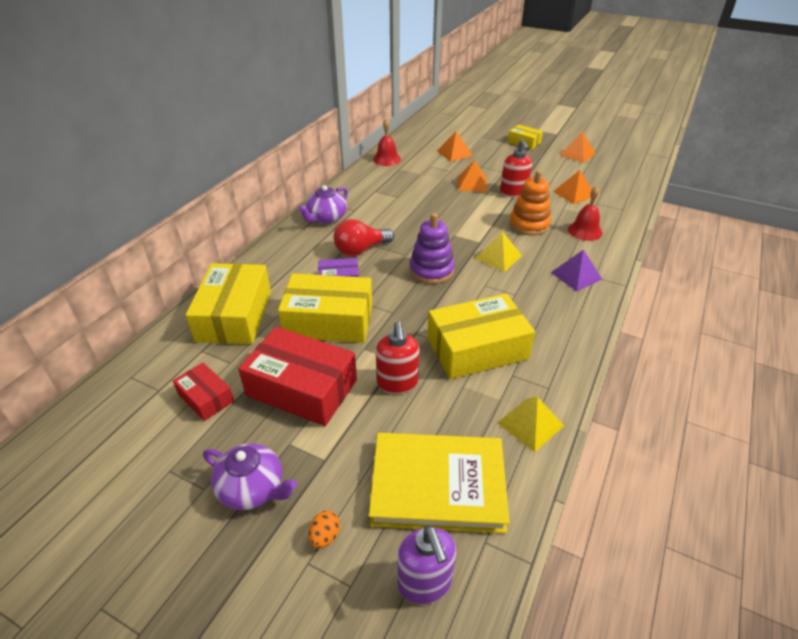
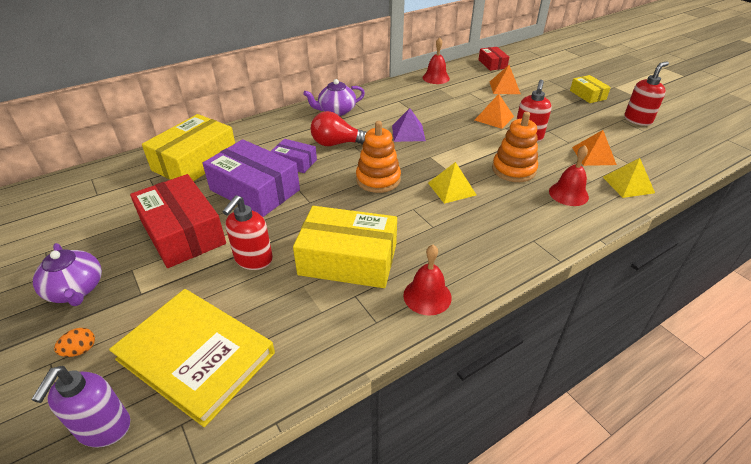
camera: 30 degrees right, 0 degrees up
(206, 398) = (117, 212): red box -> red box (492, 64)
(329, 321) = (255, 190): yellow box -> purple box
(431, 270) = (378, 179): purple stacking toy -> orange stacking toy
(530, 424) = (325, 345): yellow pyramid -> yellow pyramid (628, 184)
(564, 351) = (427, 296): none -> red bell
(576, 275) = (514, 232): purple pyramid -> purple pyramid (408, 133)
(577, 154) = (638, 120): orange pyramid -> red soap dispenser

